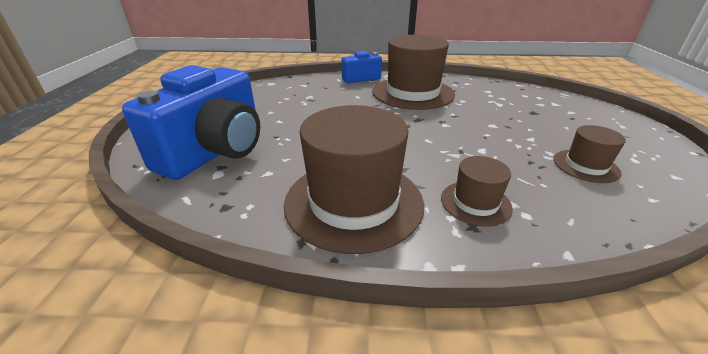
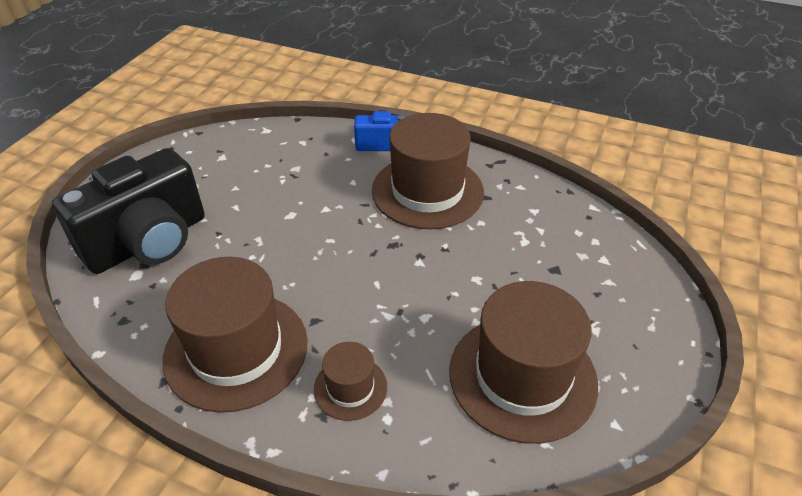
camera: 20 degrees right, 10 degrees up
(216, 152) = (148, 242): blue camera -> black camera
(585, 166) = (522, 376): brown hat -> brown hat, size x2.03

